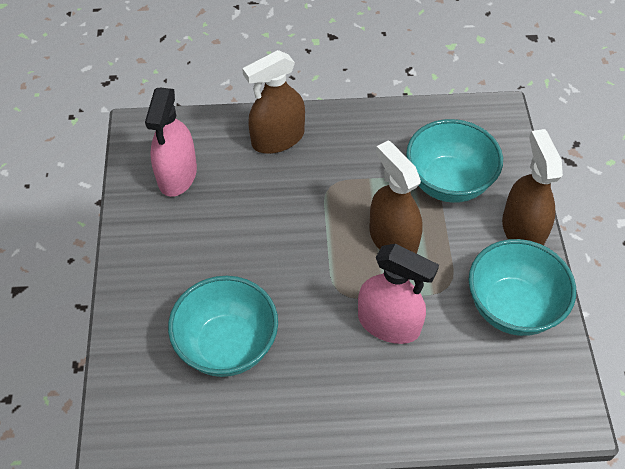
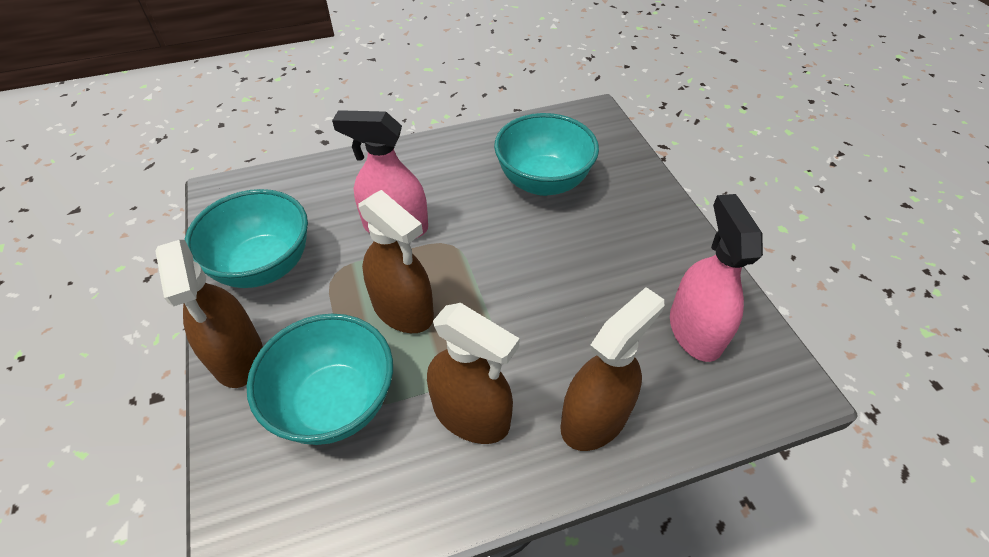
camera: 165 degrees right, 5 degrees down
(357, 157) = (471, 414): none -> brown spray bottle

